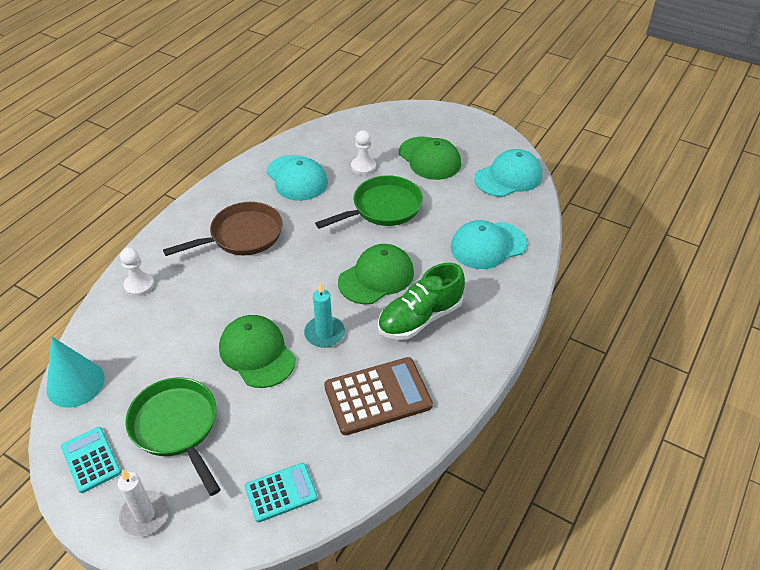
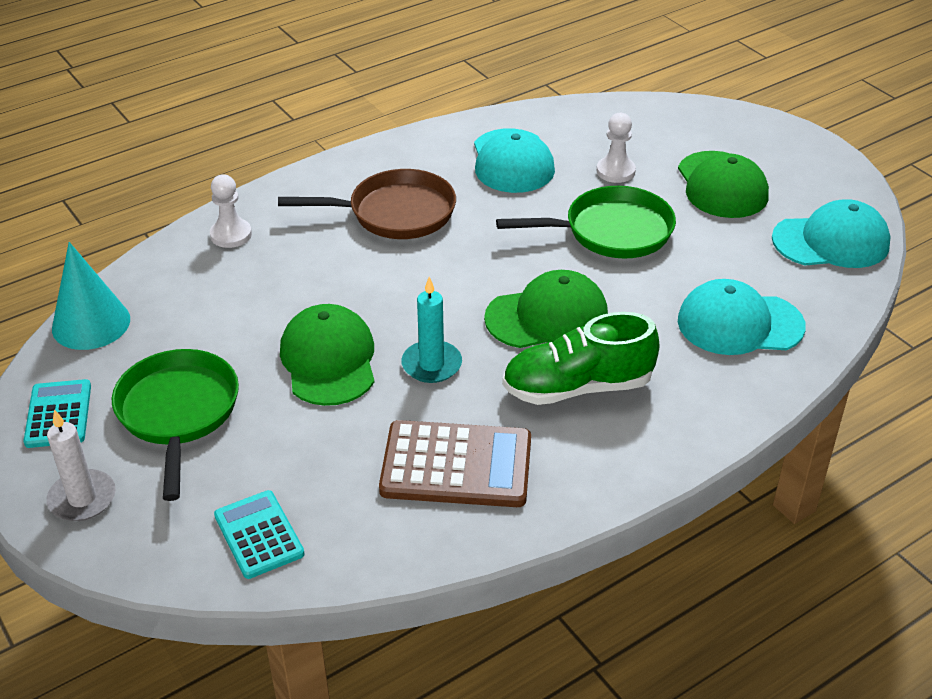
camera: 25 degrees right, 5 degrees down
(281, 492) = (259, 535): turquoise calculator -> turquoise calculator turned 120 degrees counterclockwise

